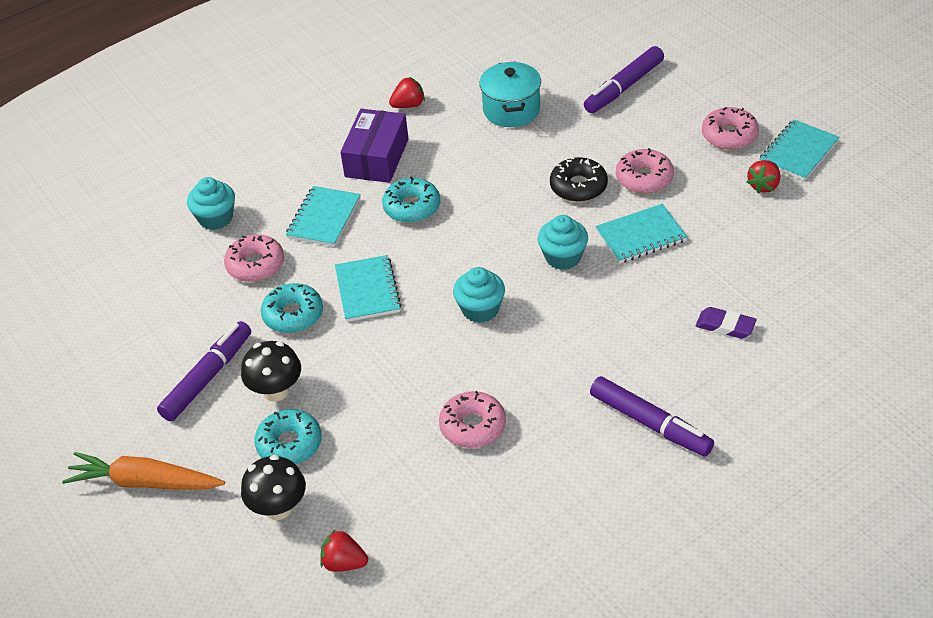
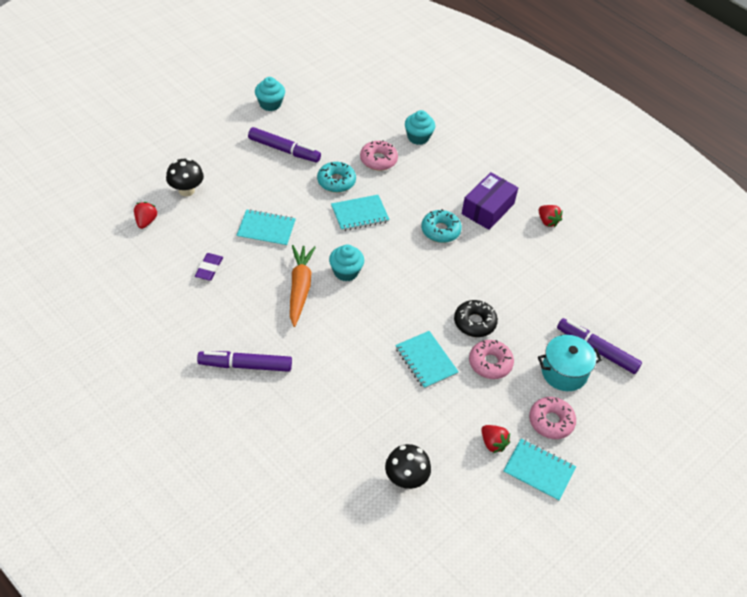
camera: 75 degrees right, 5 degrees up
(144, 482) = (207, 135): orange carrot -> orange carrot (300, 288)
(276, 391) = (274, 180): black mushroom -> black mushroom (406, 478)
(289, 444) = (233, 190): turquoise donut -> none
(324, 218) = (424, 187): turquoise notebook -> turquoise notebook (266, 229)
(376, 158) = (487, 209): purple box -> purple box turned 60 degrees counterclockwise
(473, 426) = (245, 273): pink donut -> none
(511, 110) = (554, 280): turquoise pot -> turquoise pot (564, 372)
(563, 257) = (399, 315): turquoise cupcake -> turquoise cupcake (270, 104)
(650, 423) = (245, 365): purple marker -> purple marker turned 60 degrees clockwise
(725, 326) = (337, 412): purple eraser -> purple eraser (209, 269)
(764, 186) = (493, 443): red strawberry -> red strawberry turned 150 degrees counterclockwise

